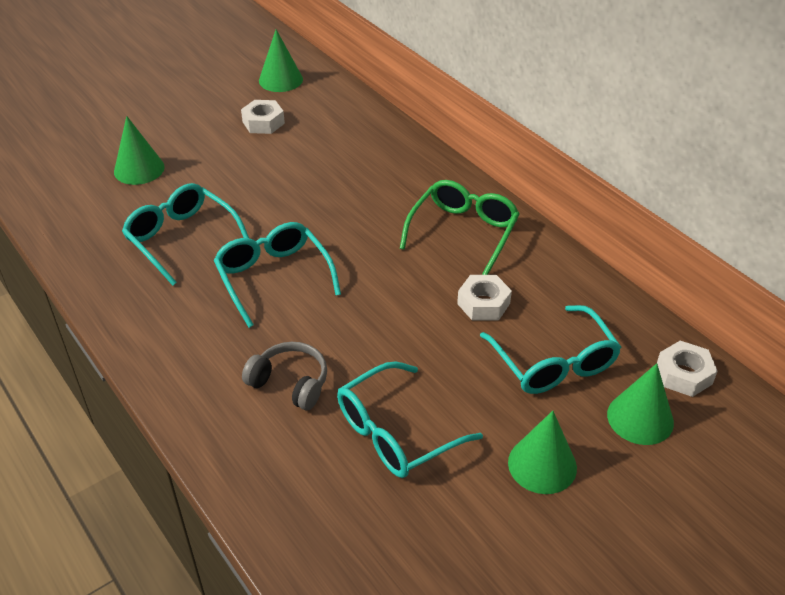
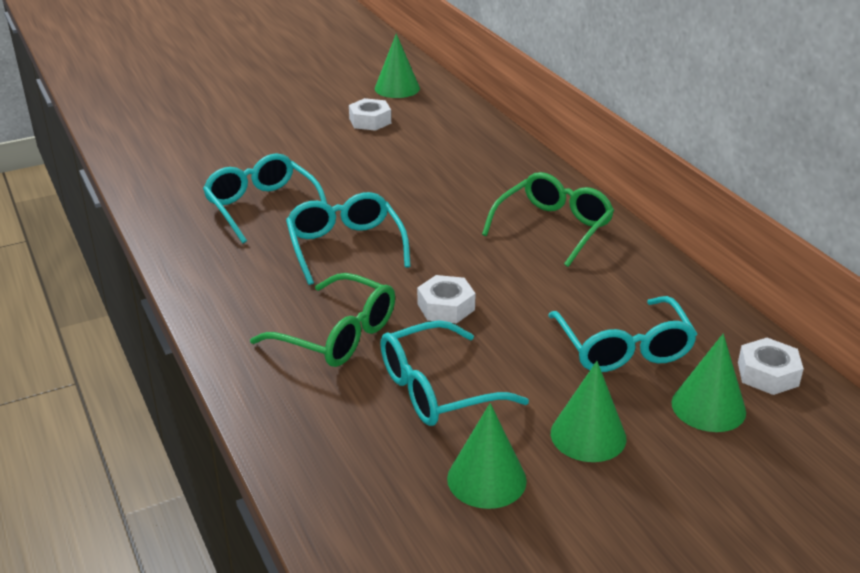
camera: 10 degrees right, 10 degrees down
(139, 169) = (236, 148): green cone -> green cone (486, 479)
(290, 383) = (338, 335): grey headphones -> green glasses
(483, 303) = (559, 290): white nut -> white nut (446, 307)

